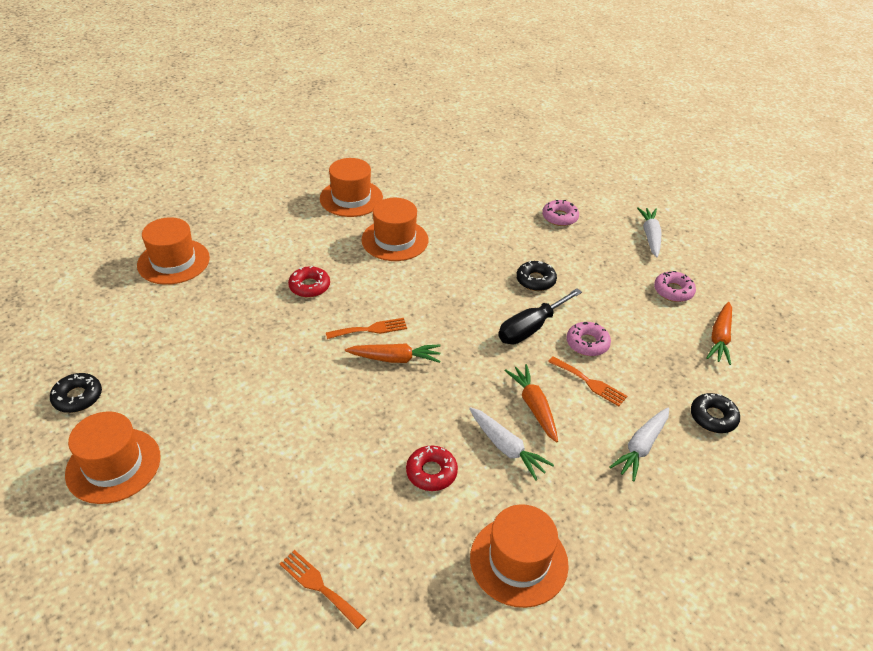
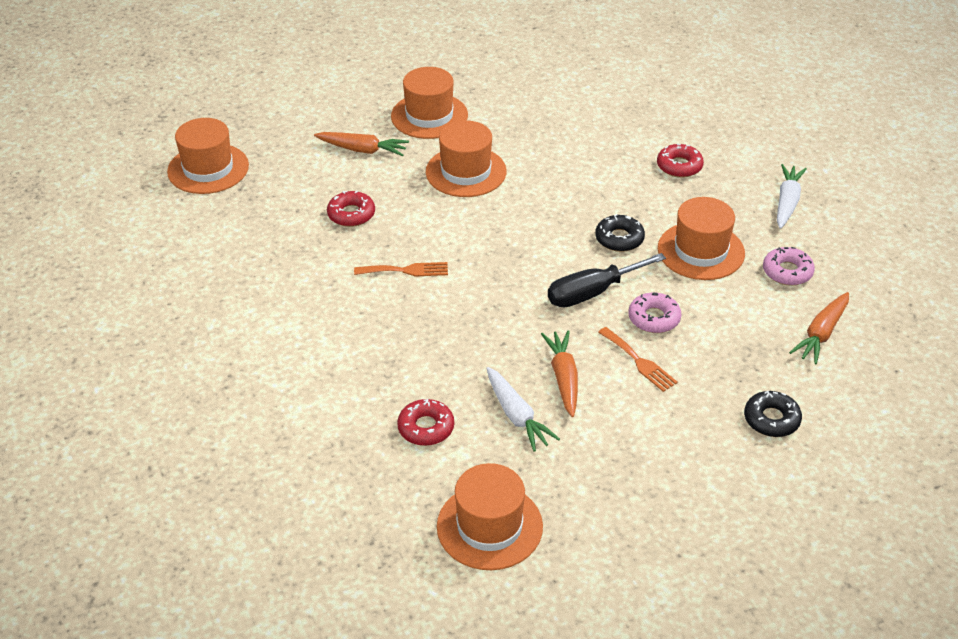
camera: 15 degrees right, 0 degrees up
(78, 397) = (80, 300): black donut -> none
(113, 465) = (103, 372): orange hat -> orange hat (701, 251)
(319, 586) = (278, 515): orange fork -> none
(395, 359) = (424, 306): orange carrot -> orange carrot (363, 150)
(559, 217) = (679, 166): pink donut -> red donut
(641, 447) = (671, 438): white carrot -> none

